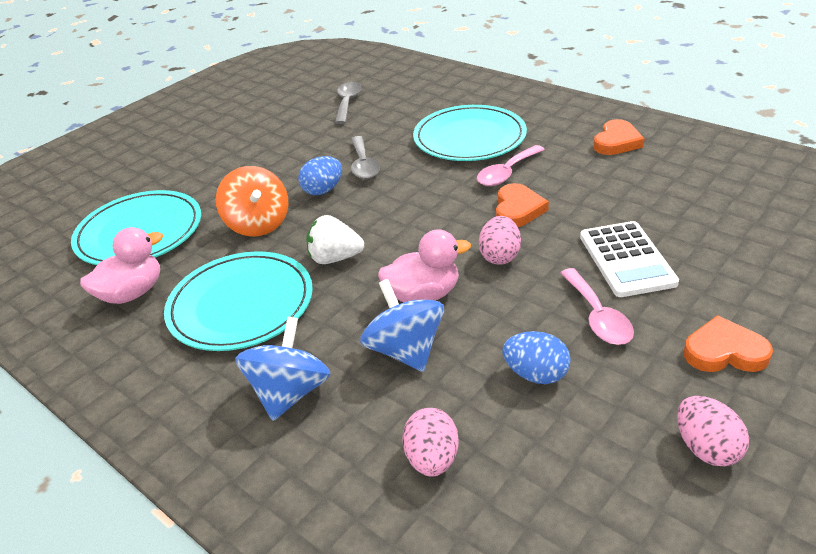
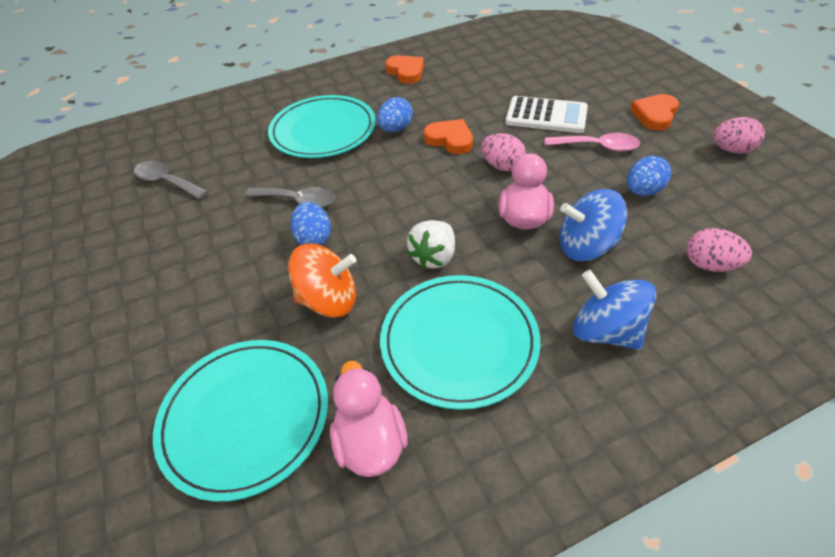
camera: 65 degrees left, 10 degrees up
(506, 173) = (395, 129): pink spoon -> blue egg

